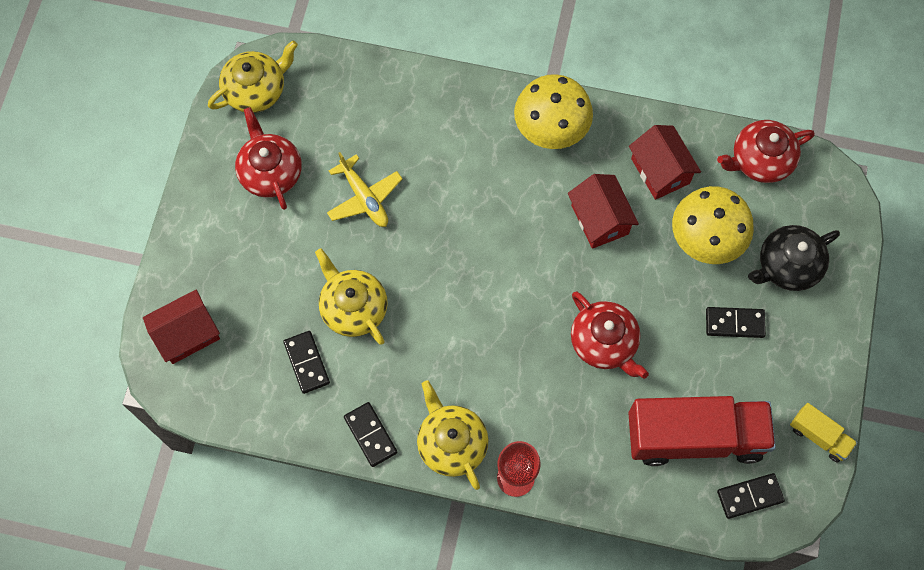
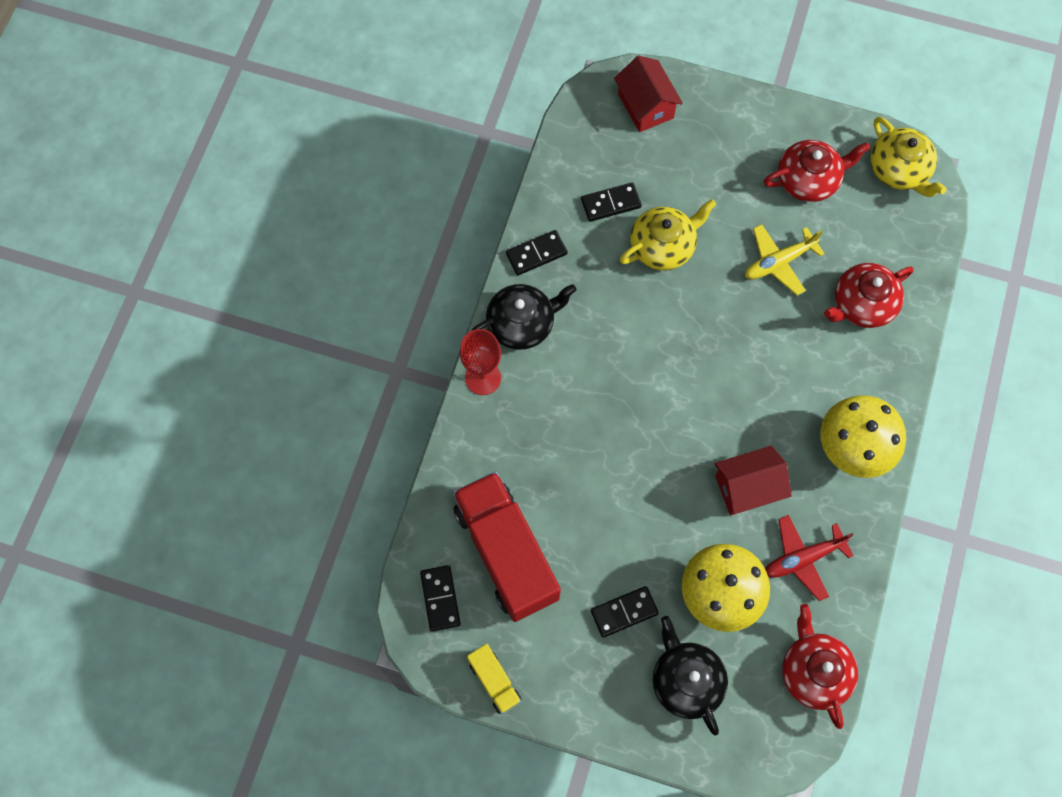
camera: 95 degrees right, 0 degrees up
(451, 443) = (522, 323): yellow teapot -> black teapot
(604, 342) = (612, 476): red teapot -> red teapot (862, 304)
(660, 171) = (803, 558): red house -> red plane
(695, 437) = (506, 553): red truck -> red truck turned 150 degrees clockwise
(734, 323) = (624, 612): black domino -> black domino turned 60 degrees clockwise
(819, 436) = (494, 681): yellow truck -> yellow truck turned 75 degrees counterclockwise

